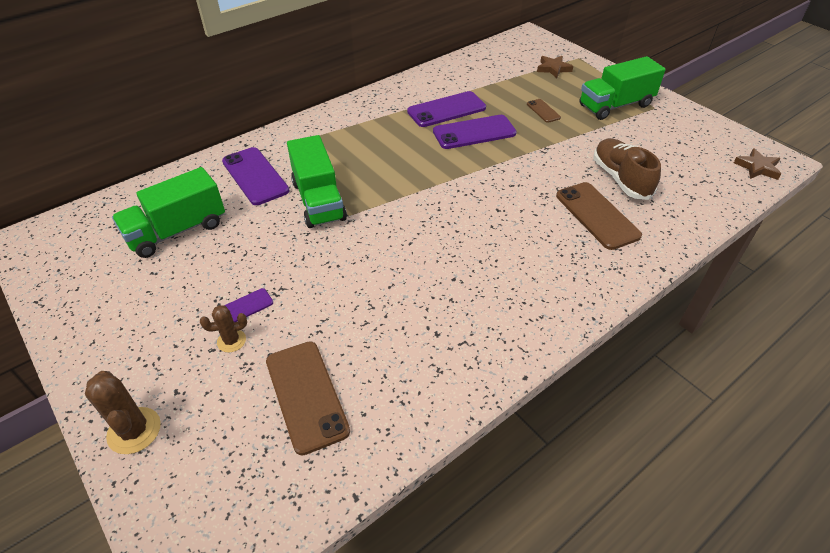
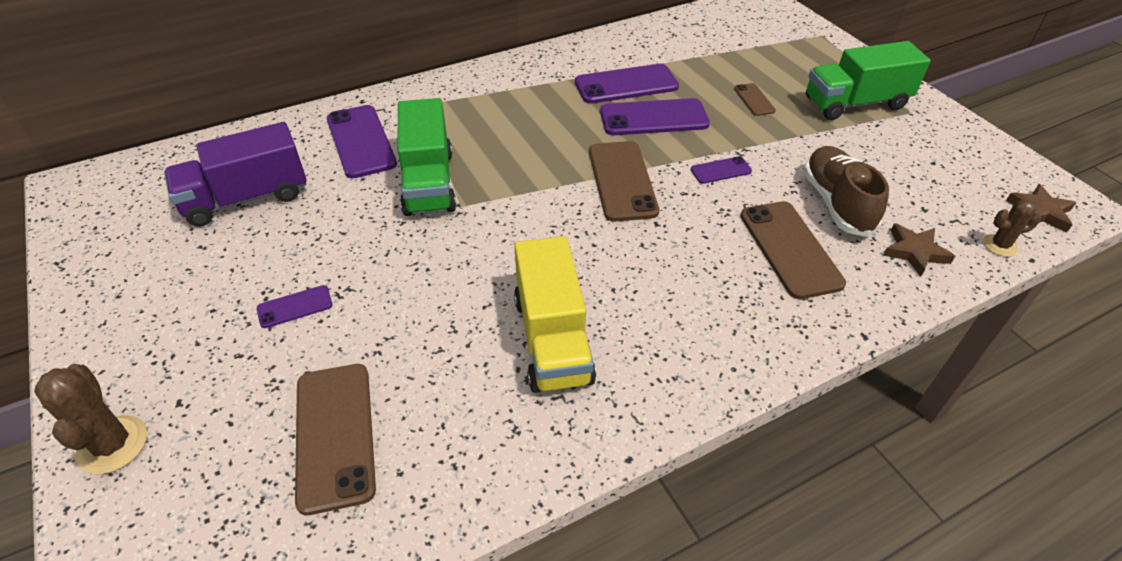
camera: 10 degrees right, 0 degrees up
(177, 231) = (246, 198): green truck -> purple truck
(231, 341) = (266, 348): brown cactus -> brown cactus (1000, 245)
(446, 302) = (552, 339): none -> yellow truck
(464, 182) = (622, 181): none -> brown phone
(533, 165) = (721, 170): none -> purple phone
(553, 69) = (783, 46): brown star -> brown star (914, 252)

